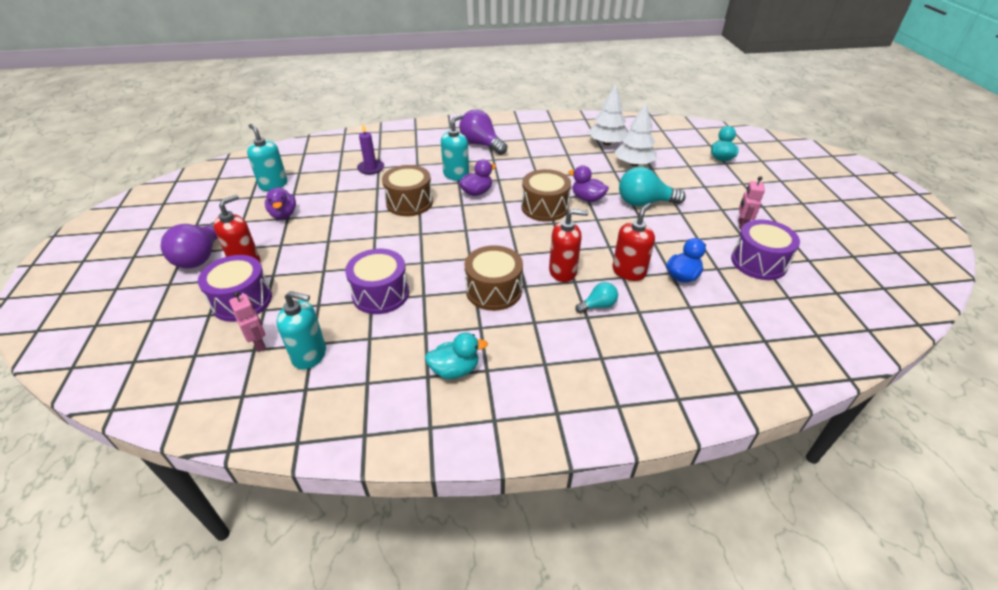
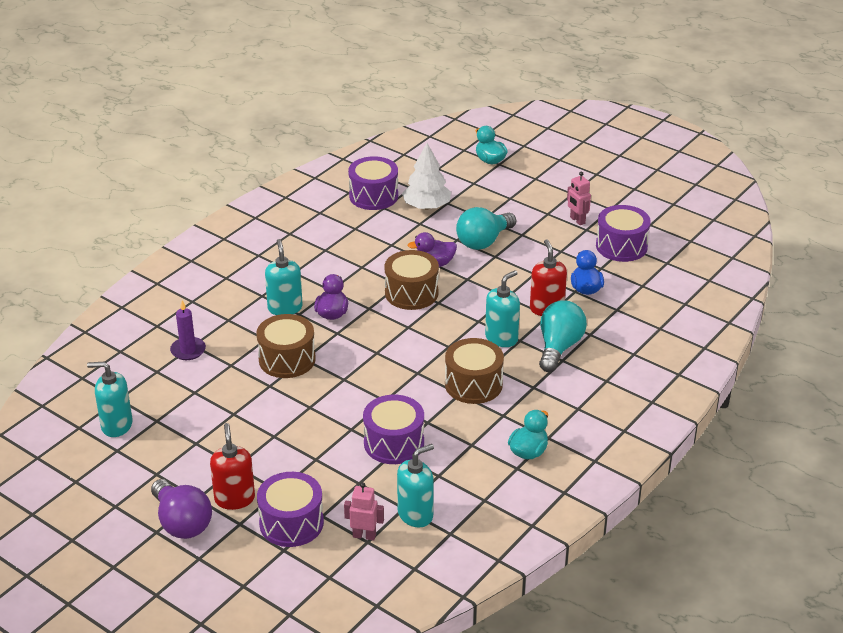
camera: 45 degrees left, 5 degrees down
(283, 214) = (186, 442): purple duck -> none
(481, 144) = (257, 262): purple light bulb -> none
(563, 271) = (501, 338): red soap dispenser -> turquoise soap dispenser
(598, 305) = (559, 347): turquoise light bulb -> turquoise light bulb, size x1.85
(607, 143) = (373, 196): white tree -> purple drum

